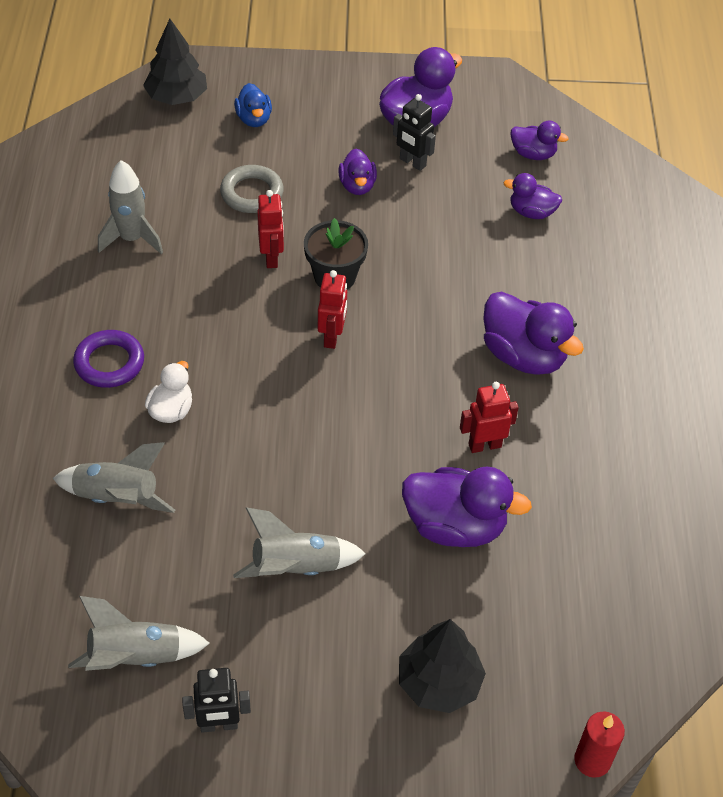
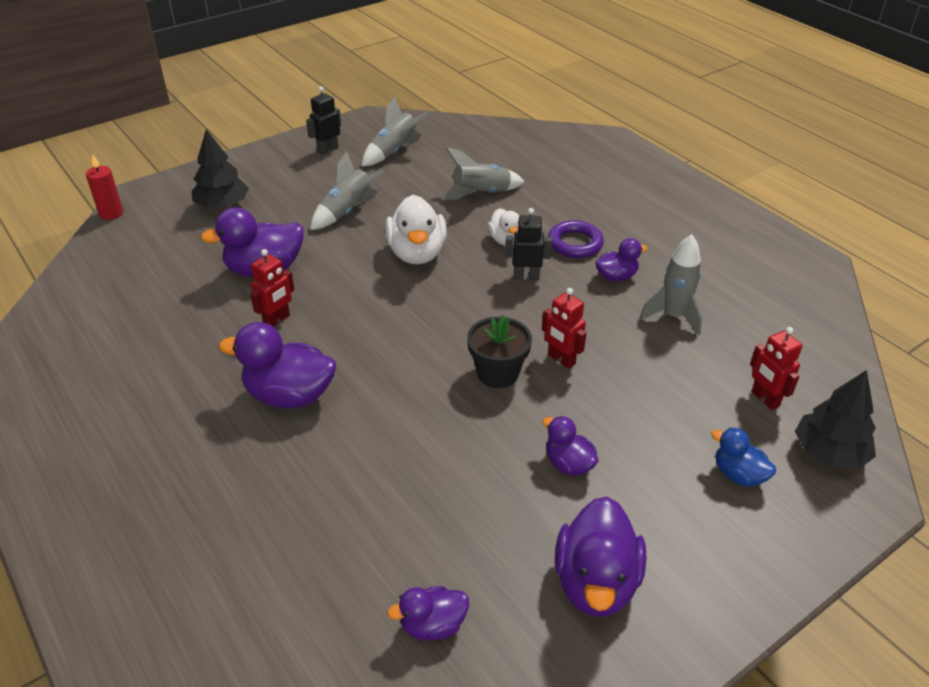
camera: 145 degrees right, 10 degrees down
(252, 193) = (642, 401): grey ring -> none
(278, 449) = (417, 253): none -> white duck
(332, 337) = (452, 330): red robot -> red robot (764, 399)
(412, 162) = (546, 524): black robot -> black robot (526, 277)
(531, 212) = (379, 541): purple duck -> purple duck (616, 277)

